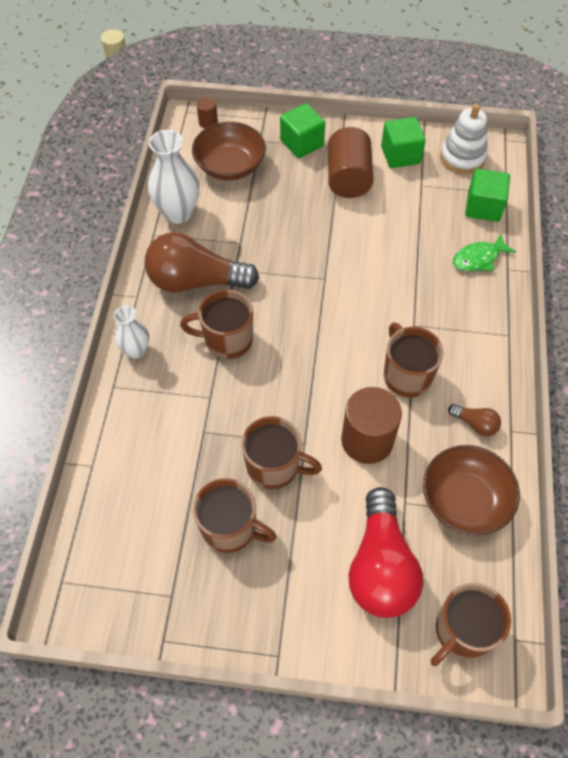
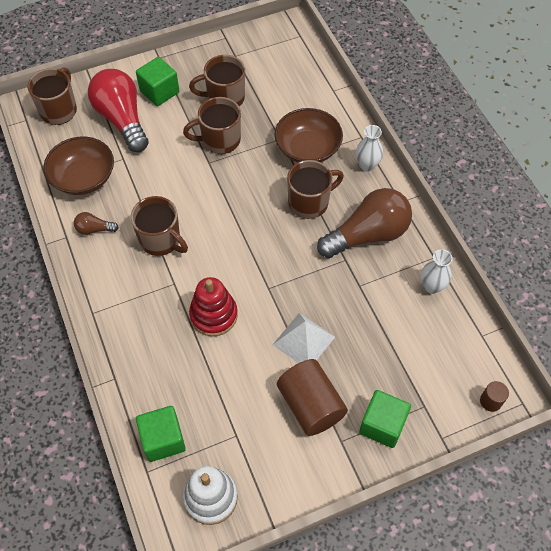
camera: 150 degrees right, 0 degrees up
(178, 213) = (432, 286): white vase -> white vase, size x0.61
(230, 166) = (428, 359): brown bowl -> brown bowl (307, 148)
(322, 223) = (304, 340): none -> white pyramid
(367, 440) = (167, 183): brown cylinder -> none
(390, 279) = (213, 315): none -> red stacking toy
(400, 155) = (276, 465): green cube -> green cube (159, 92)
(478, 258) = (145, 376): green fish -> none

